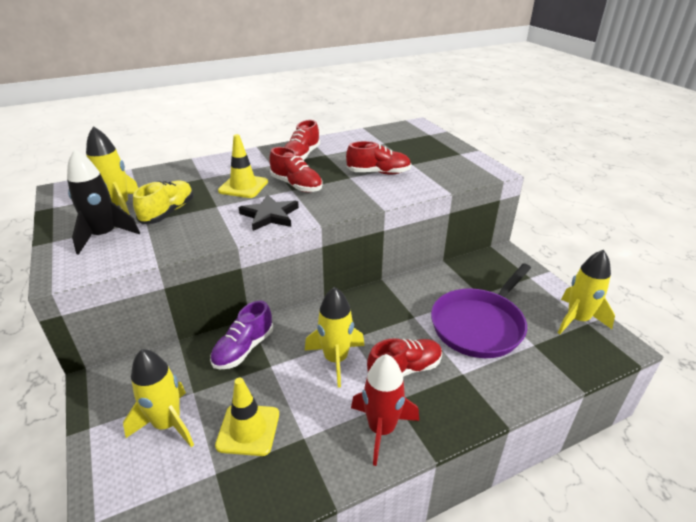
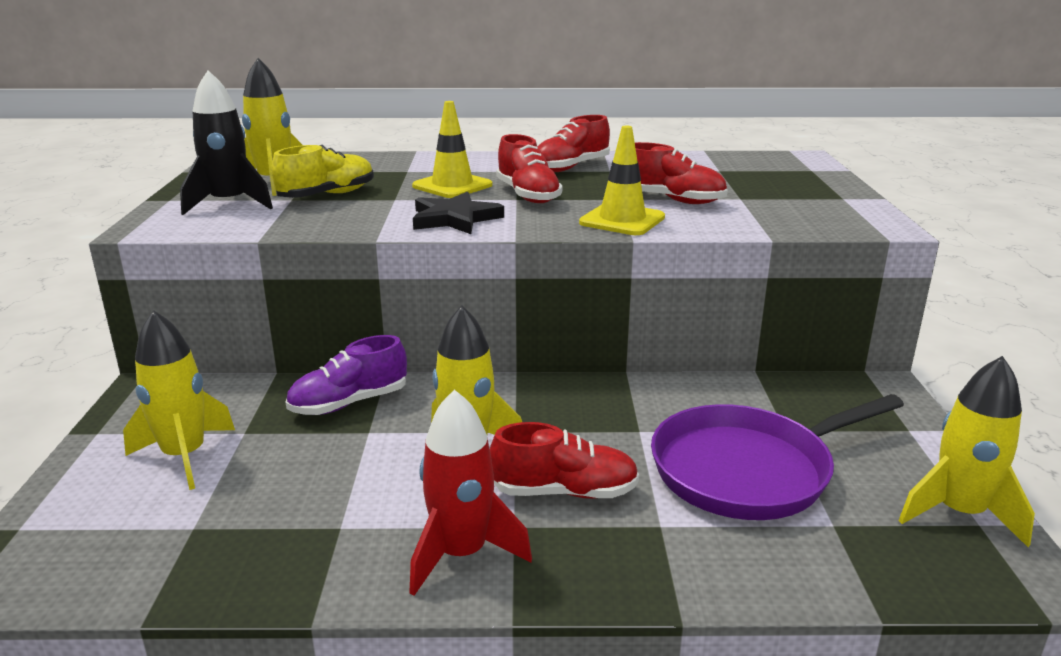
camera: 25 degrees right, 10 degrees down
(248, 429) = (275, 494): yellow traffic cone -> yellow traffic cone (622, 220)

